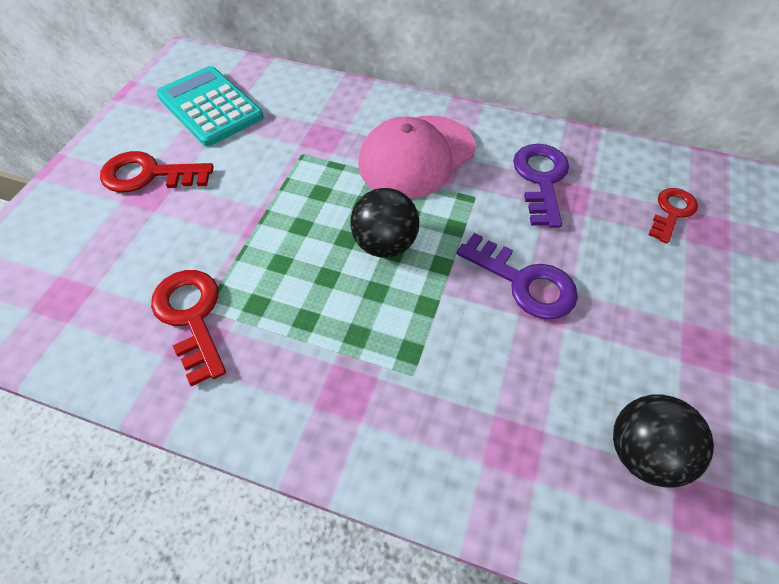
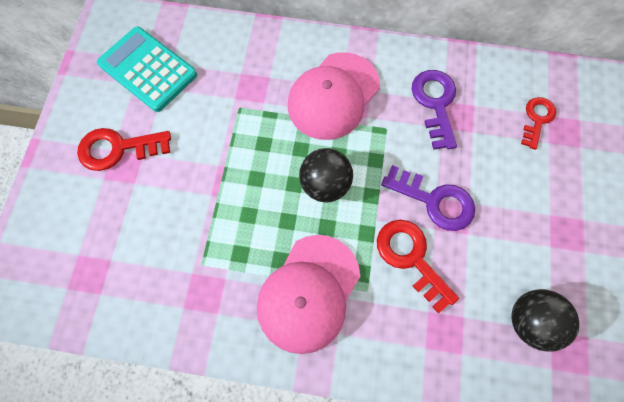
camera: 10 degrees left, 15 degrees up
(191, 317) = (194, 273): red key -> red key (411, 258)
(333, 364) = (308, 293): none -> pink cap

